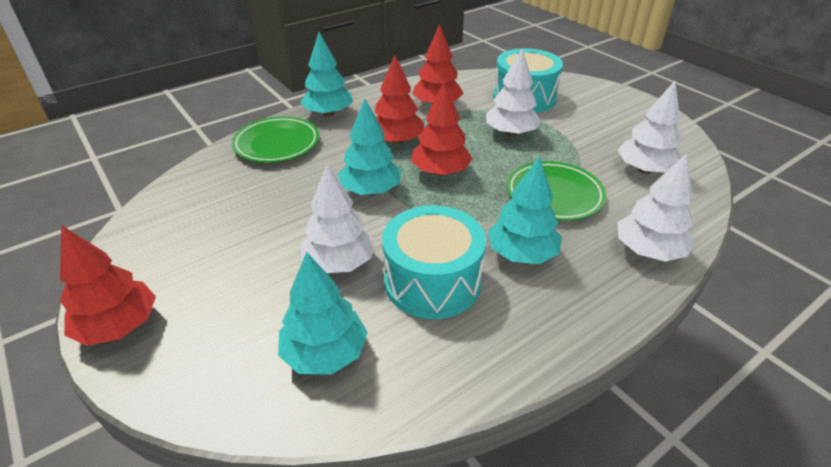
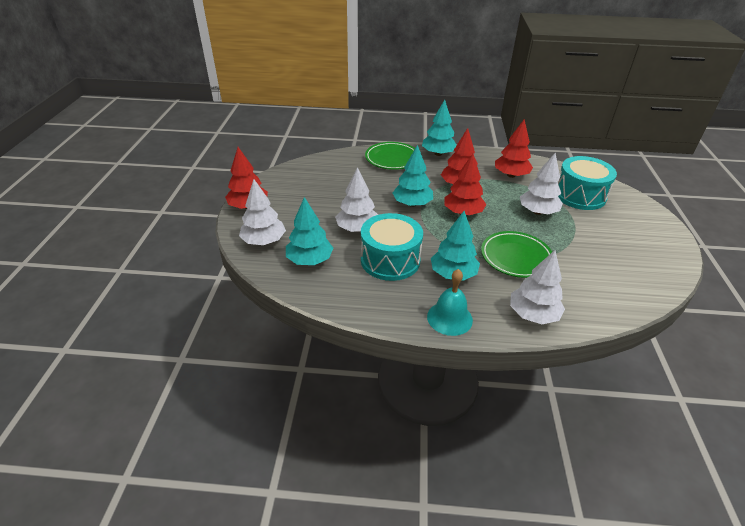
camera: 40 degrees right, 0 degrees up
(586, 313) = (449, 318): none -> turquoise bell
(644, 170) = (603, 275): white tree -> white tree (264, 241)

